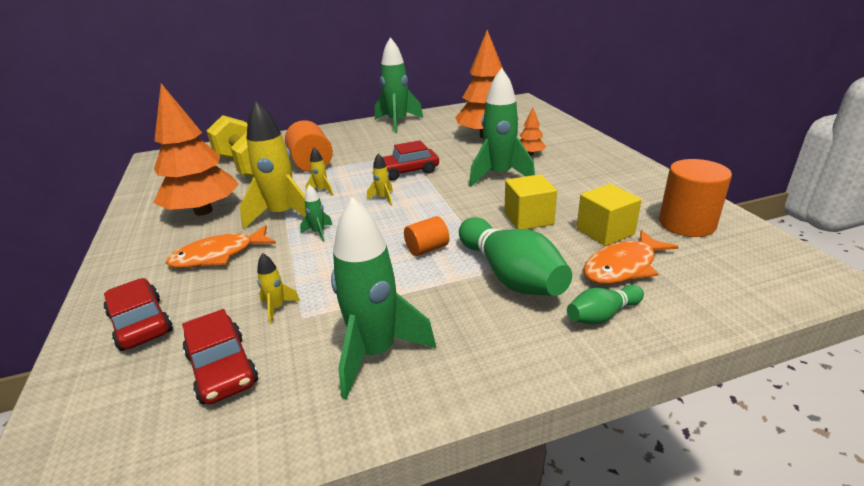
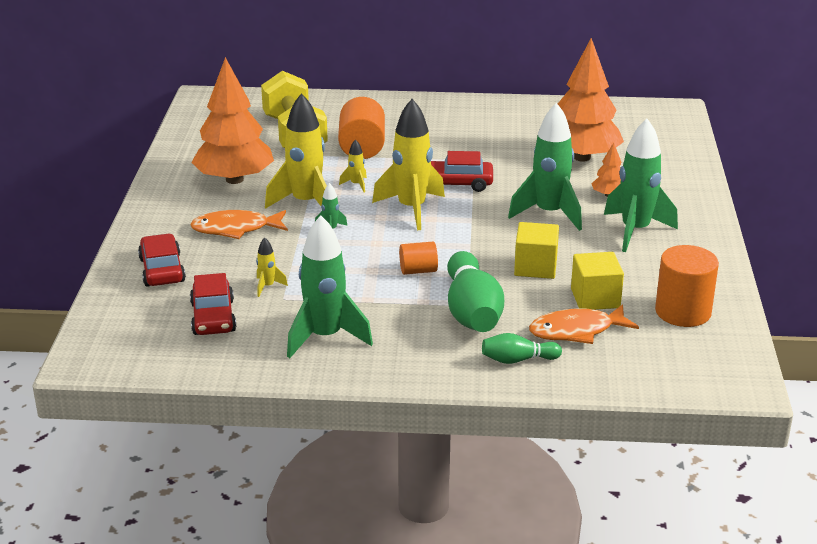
camera: 20 degrees right, 0 degrees up
(383, 198) = (411, 209): yellow rocket -> yellow rocket, size x2.31
(398, 123) = (492, 111): green rocket -> green rocket (635, 231)

